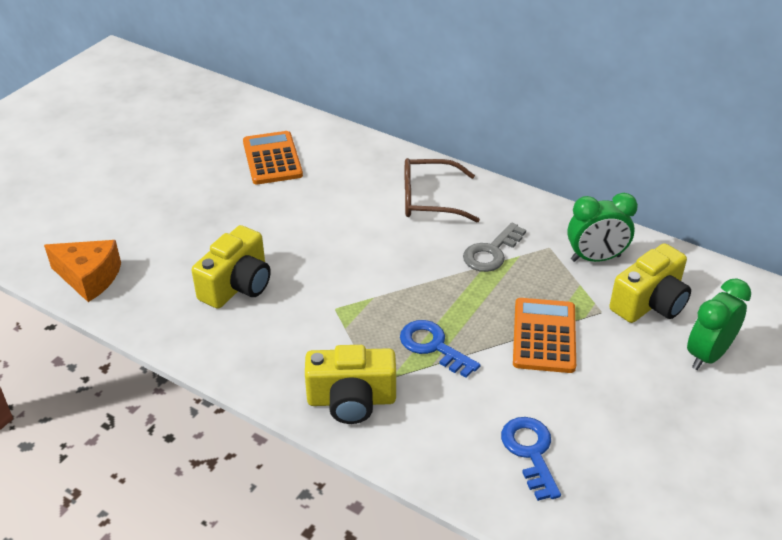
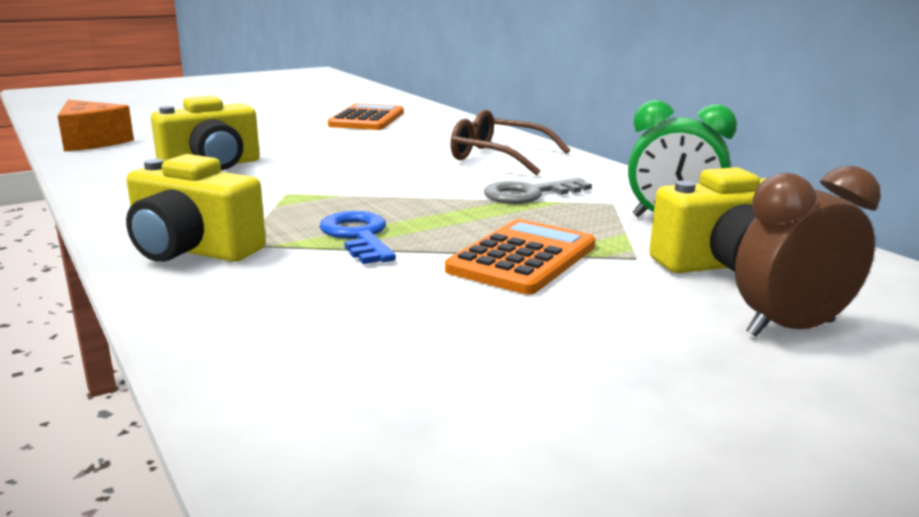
camera: 25 degrees right, 20 degrees down
(530, 452) = (360, 348): blue key -> none
(707, 355) = (790, 328): green clock -> brown clock

